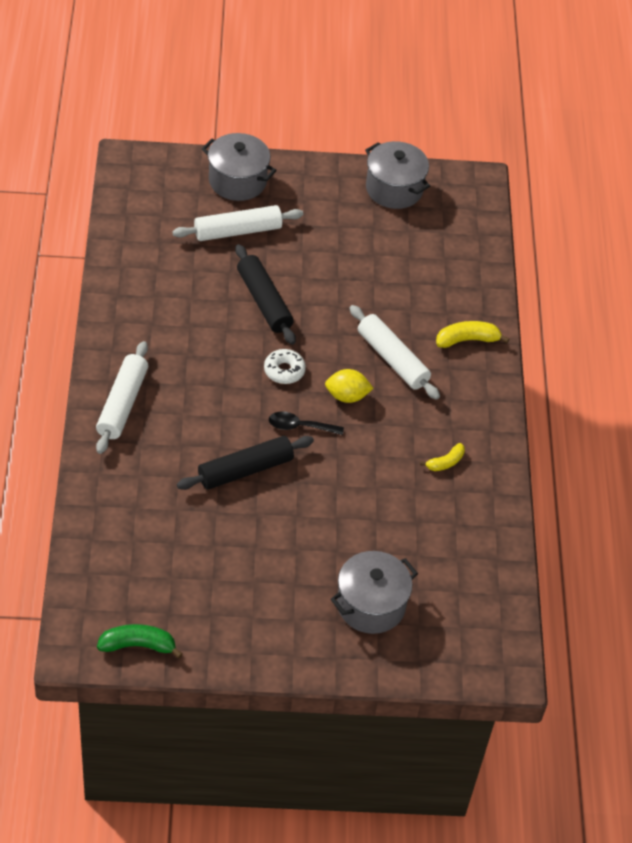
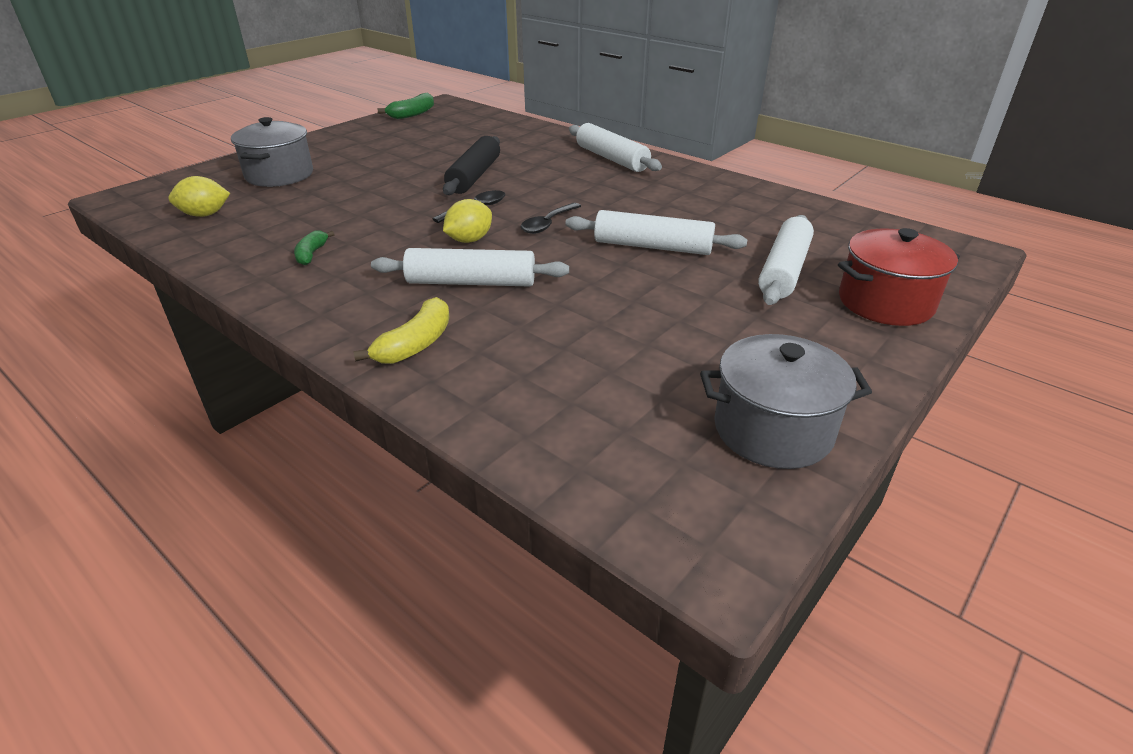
camera: 135 degrees right, 15 degrees down
(237, 181) = (885, 302): grey pot -> red pot
(264, 301) = (653, 246): black rolling pin -> white rolling pin
(284, 371) = (547, 224): white donut -> black spoon
(445, 462) = (312, 254): yellow banana -> green banana
(469, 579) = (205, 215): none -> yellow lemon

